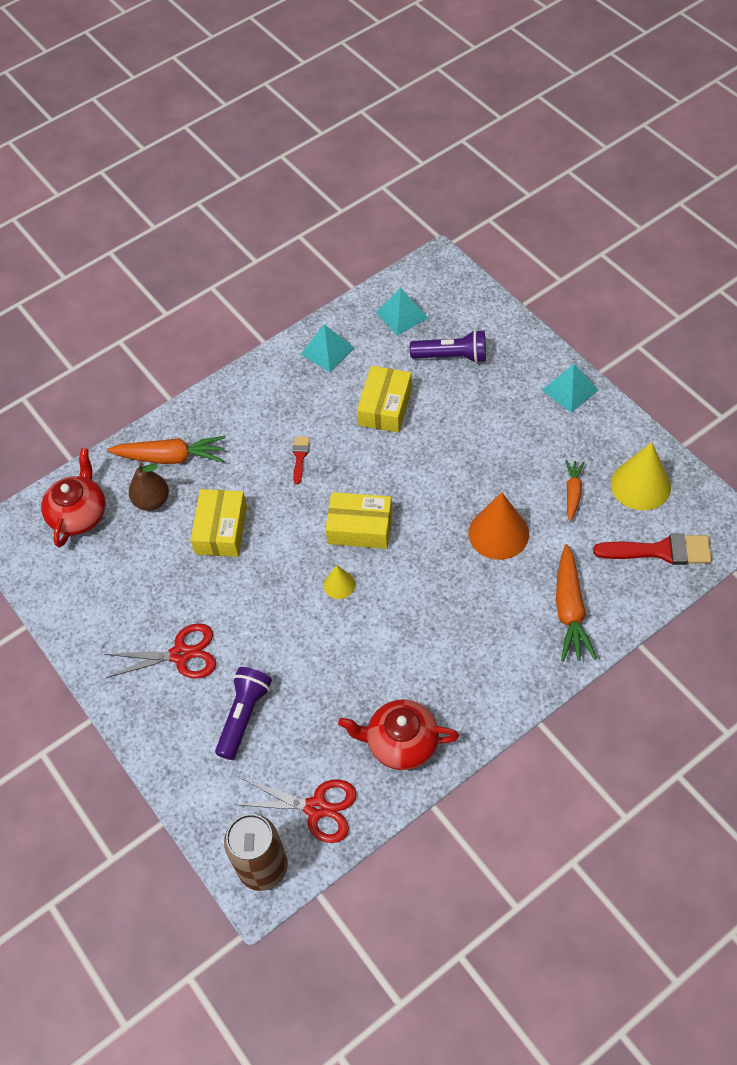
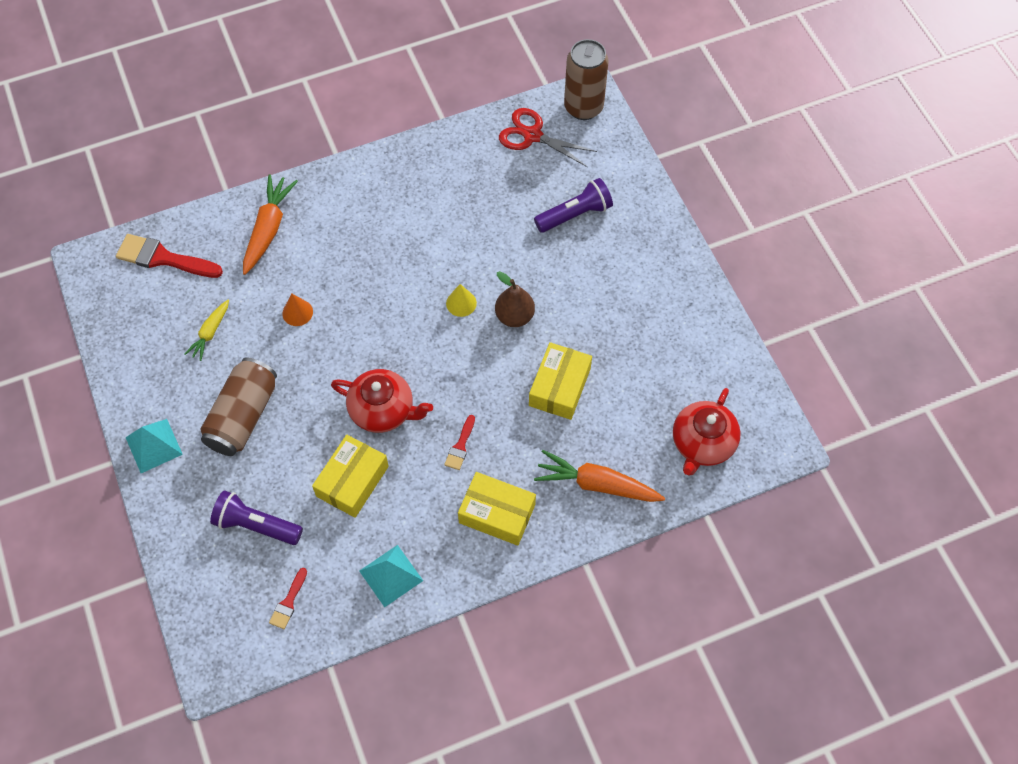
camera: 170 degrees left, 5 degrees up
(152, 501) = (624, 438): brown pear -> brown pear (514, 316)
(181, 654) = (620, 278): red scissors -> none
(243, 716) = (575, 214): purple flashlight -> purple flashlight turned 150 degrees counterclockwise
(360, 527) = (424, 353): yellow box -> yellow box (497, 513)
(401, 314) = (288, 602): turquoise pyramid -> red brush
(401, 743) = (451, 163): red teapot -> red teapot (383, 410)
(498, 533) = (297, 312): orange cone -> orange cone, size x0.52
(504, 431) = (243, 416): none -> brown can
(572, 492) = (210, 333): orange carrot -> yellow carrot
(640, 485) = (144, 323): yellow cone -> none

